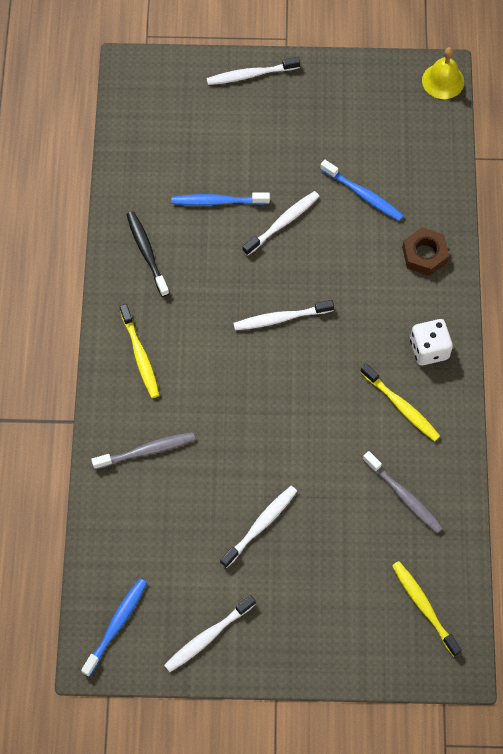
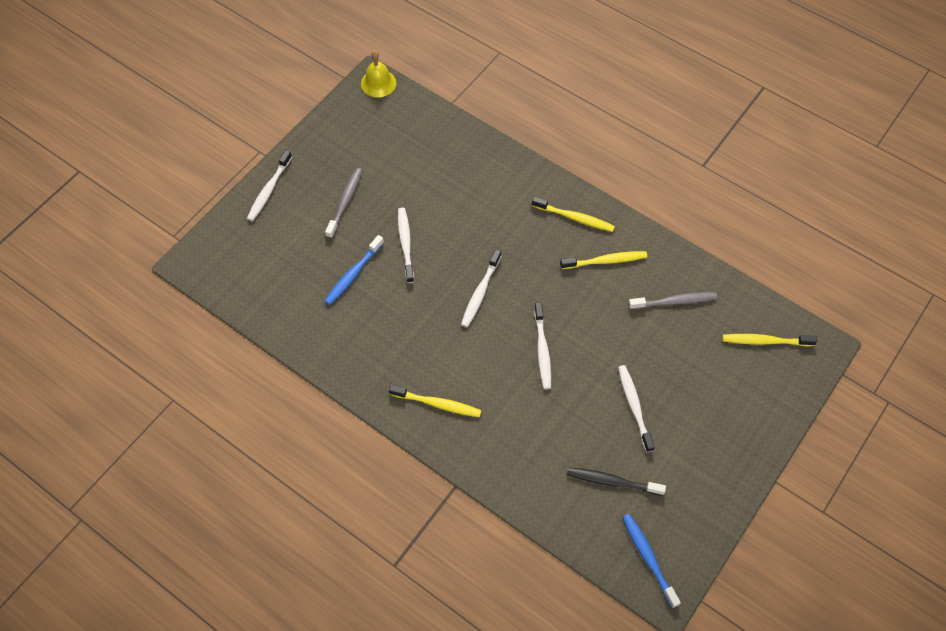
camera: 55 degrees left, 5 degrees down
(146, 252) = (355, 347): black toothbrush -> black toothbrush (612, 481)
(146, 451) = (519, 448): grey toothbrush -> grey toothbrush (345, 202)
(208, 637) = (699, 497): white toothbrush -> white toothbrush (542, 350)
(363, 195) = (425, 182): blue toothbrush -> none
(424, 254) = (501, 175): brown nut -> none
(429, 349) = (574, 218): white dice -> yellow toothbrush

